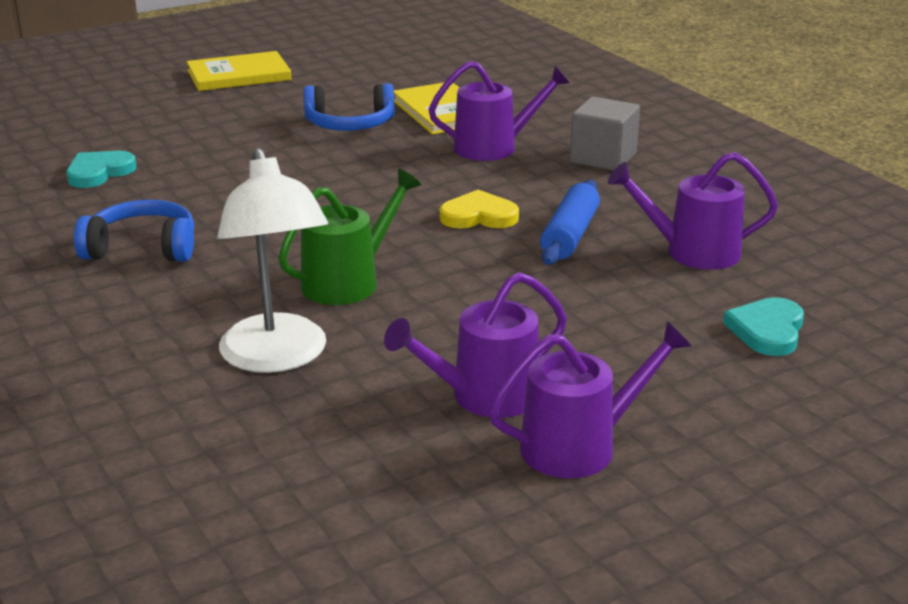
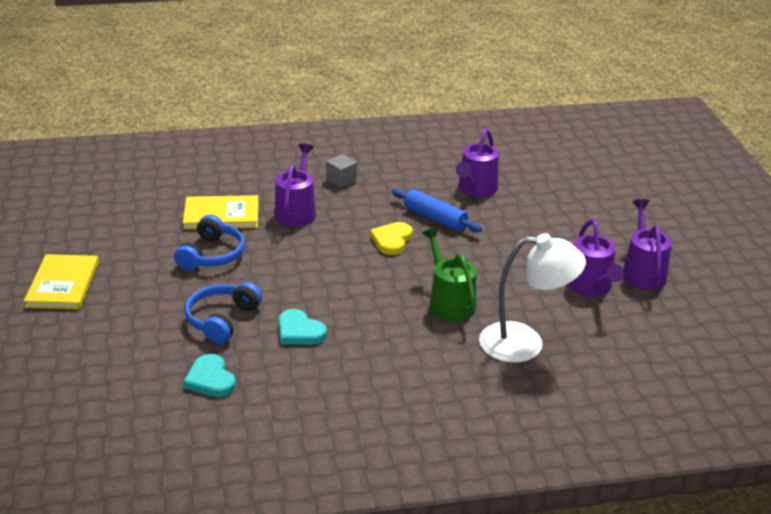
camera: 70 degrees left, 5 degrees up
(142, 248) = (356, 374): blue headphones -> blue headphones (222, 320)
(603, 158) = (341, 180): grey cube -> grey cube, size x0.66
(767, 330) = (564, 195): turquoise heart -> turquoise heart (299, 331)

